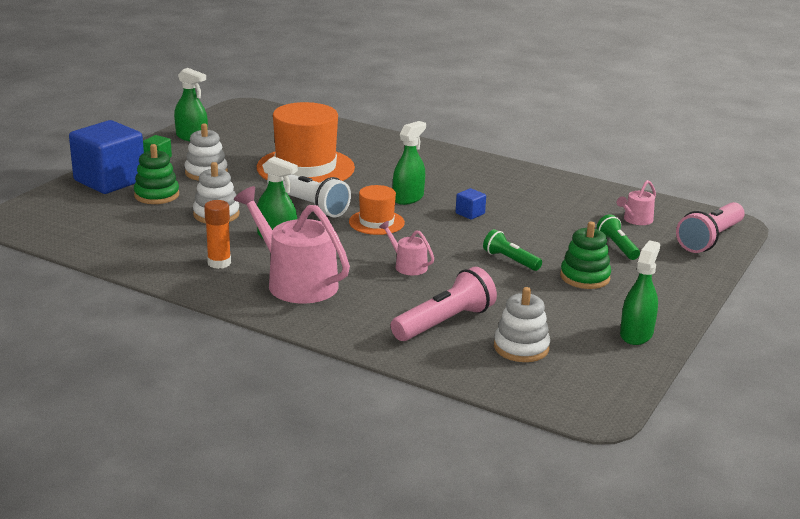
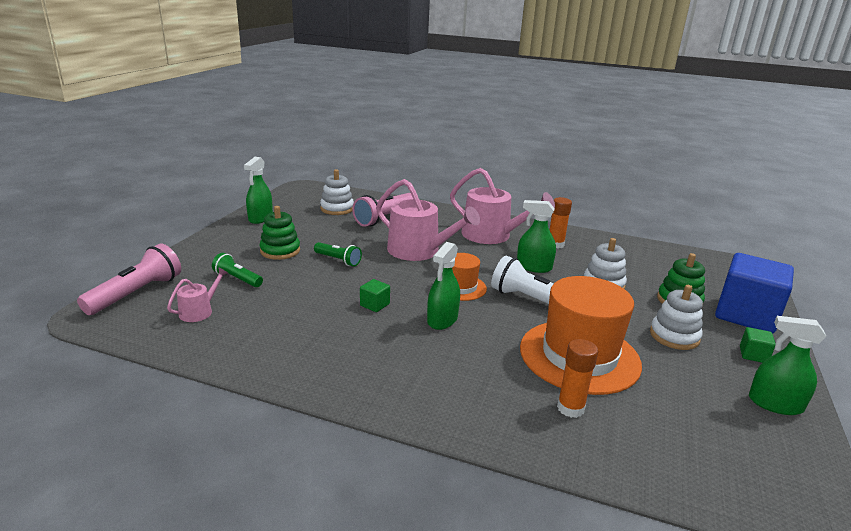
camera: 170 degrees right, 0 degrees up
(340, 146) = (570, 408): none -> orange glue stick
(407, 266) = (419, 251): pink watering can -> pink watering can, size x2.08
(470, 213) = (374, 305): blue cube -> green cube
(617, 246) = (237, 279): green flashlight -> green flashlight turned 150 degrees clockwise

